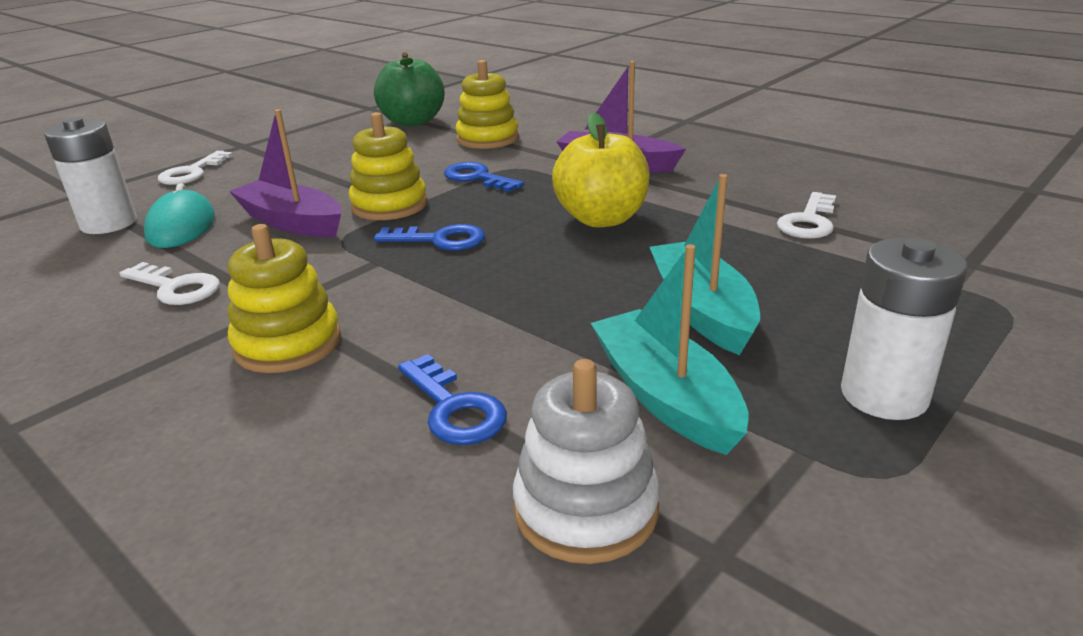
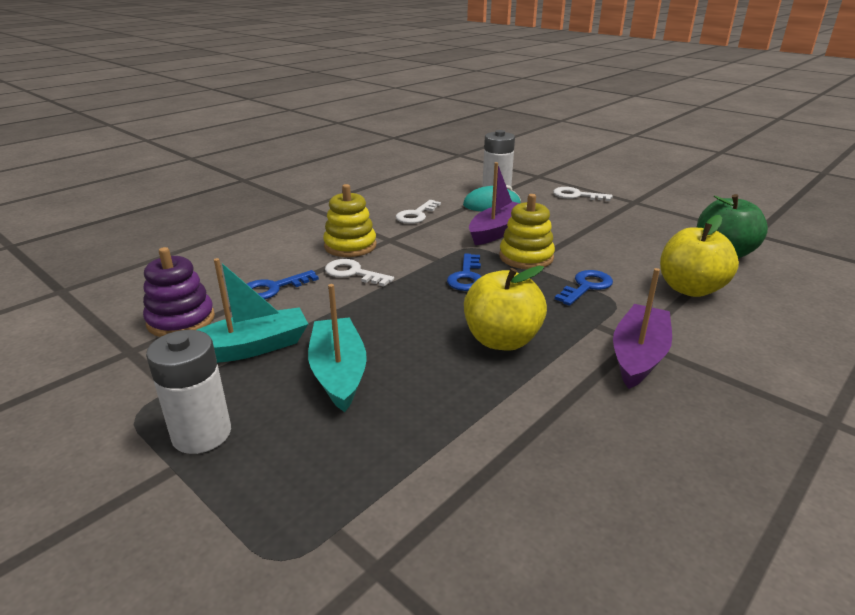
camera: 90 degrees right, 0 degrees up
(487, 139) = (690, 289): yellow stacking toy -> yellow apple
(586, 509) = (181, 320): white stacking toy -> purple stacking toy
(702, 310) = (339, 373): turquoise boat -> turquoise boat turned 90 degrees counterclockwise
(808, 222) = (494, 463): white key -> white key (353, 273)

